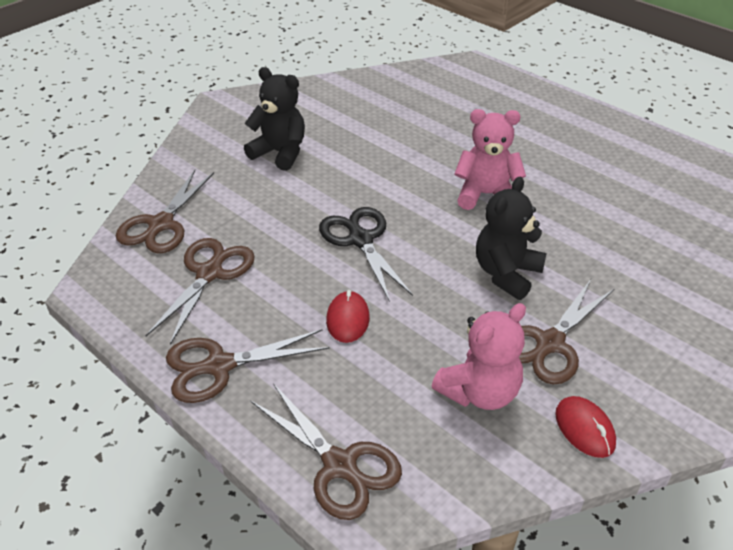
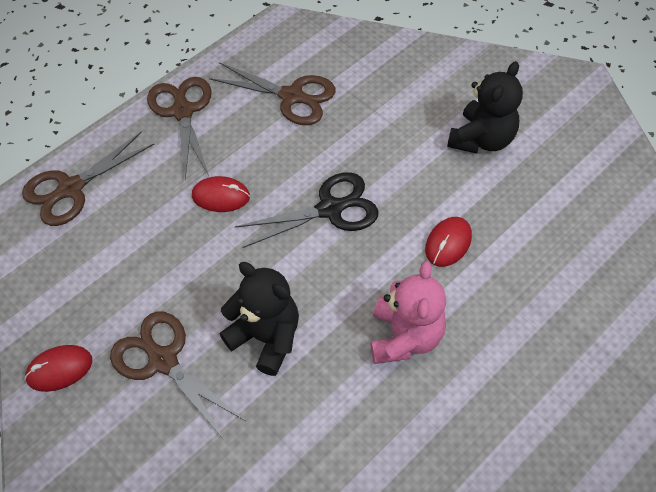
camera: 95 degrees right, 15 degrees up
(161, 224) = (361, 57): brown scissors -> none
(392, 172) = (448, 243): none -> red mouse
(479, 392) = (118, 291): pink teddy bear -> none

